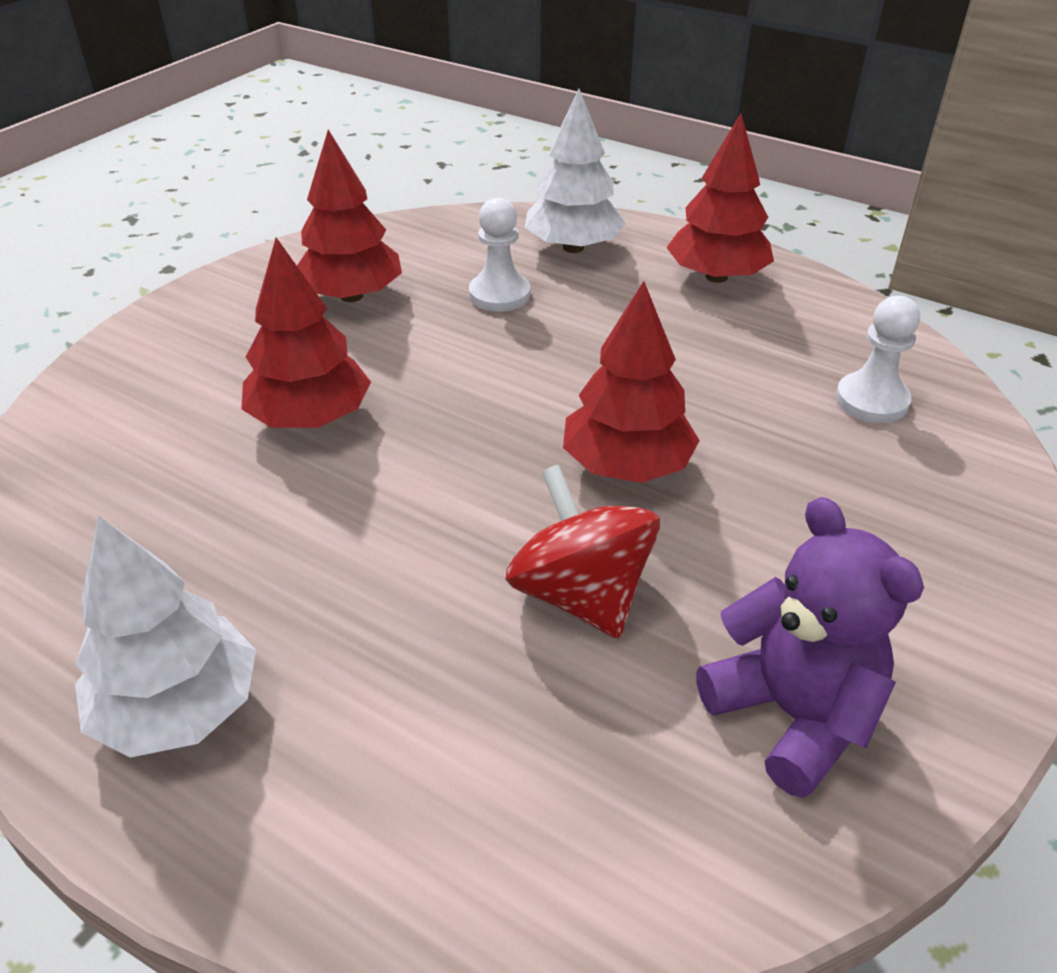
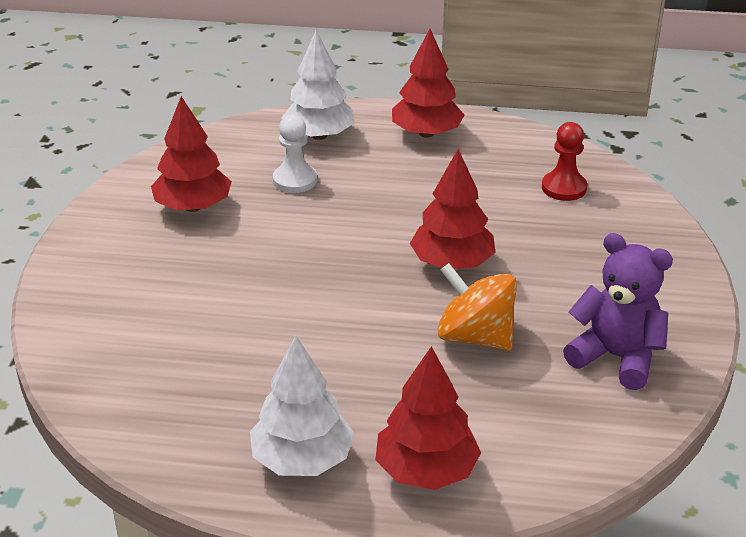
camera: 25 degrees left, 5 degrees down
(310, 418) = (237, 291): red tree -> red tree (426, 470)
(581, 594) = (475, 337): red spinning top -> orange spinning top
(871, 400) = (564, 188): white pawn -> red pawn

